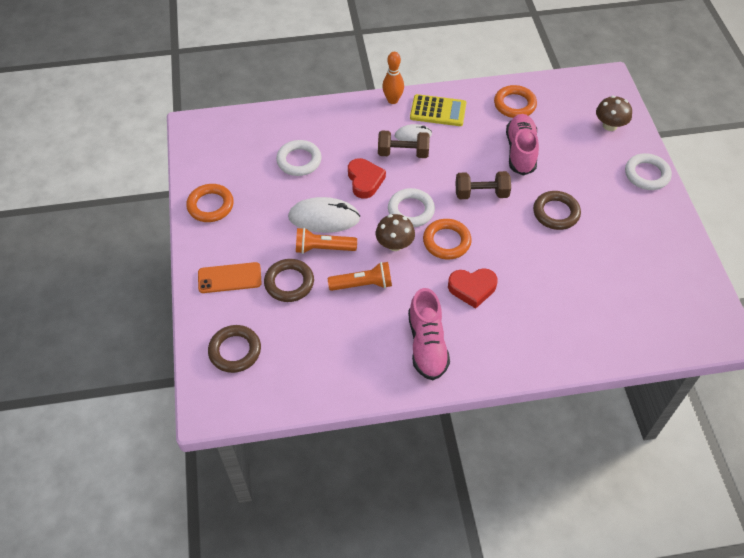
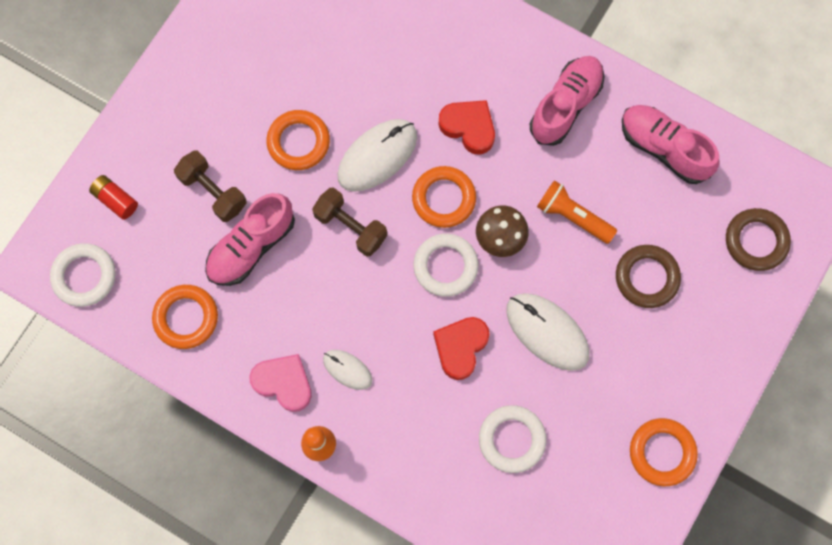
camera: 140 degrees left, 20 degrees up
(229, 278) = (705, 333): orange phone -> none
(323, 248) = (579, 292): orange flashlight -> none
(340, 365) = (664, 148): none -> pink shoe
(403, 153) = (383, 352): brown dumbbell -> brown dumbbell (213, 192)
(438, 111) = (284, 383): yellow calculator -> pink heart
(506, 236) = (377, 156): none -> white mouse
(556, 213) = (298, 142): brown ring -> orange ring
(609, 125) = (116, 200): brown mushroom -> red battery
(646, 174) = (154, 110): white ring -> white ring (84, 276)

